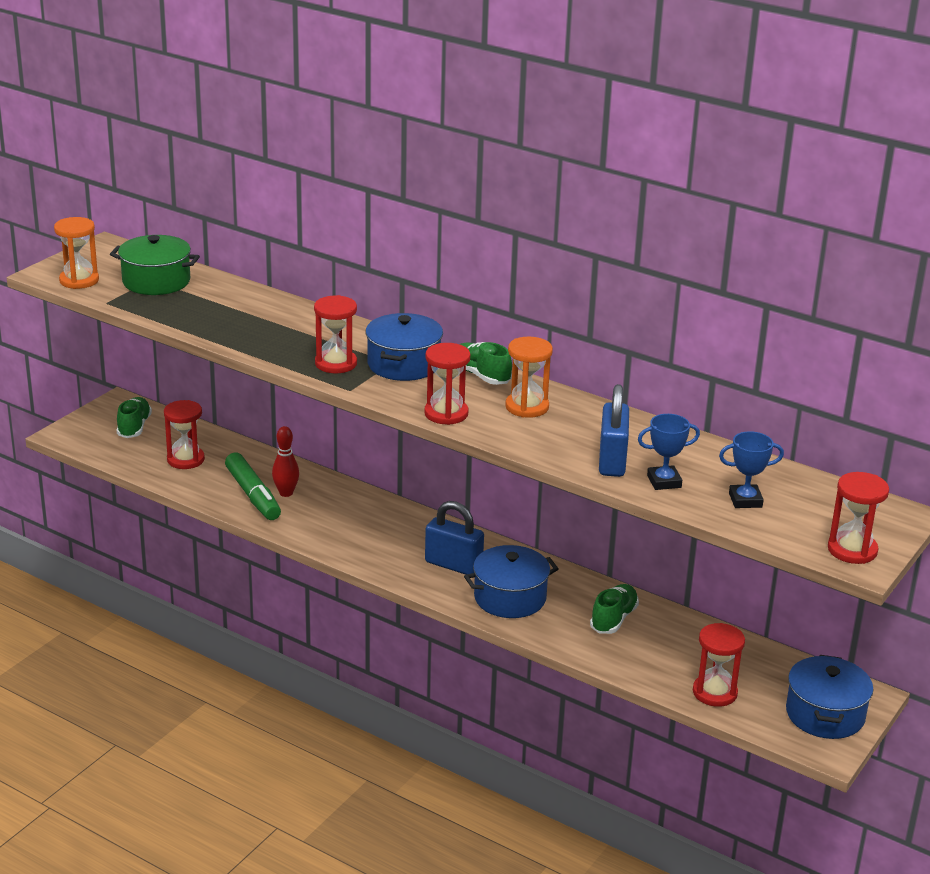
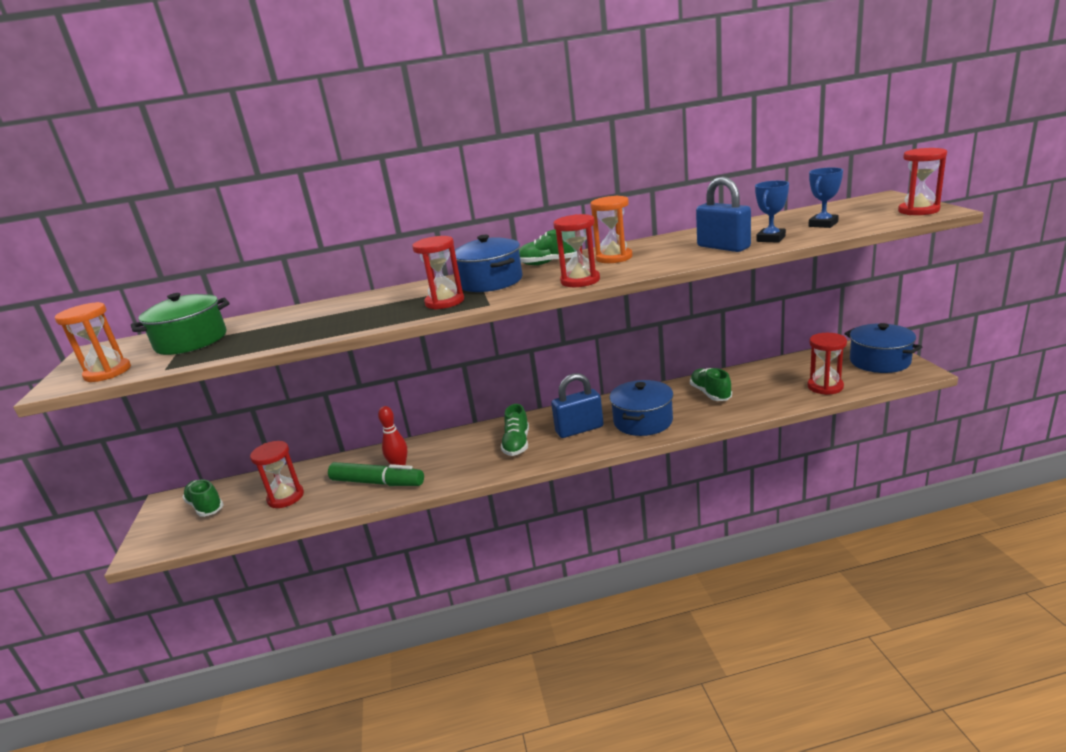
camera: 40 degrees left, 5 degrees down
(389, 540) = (517, 444): none -> green shoe

